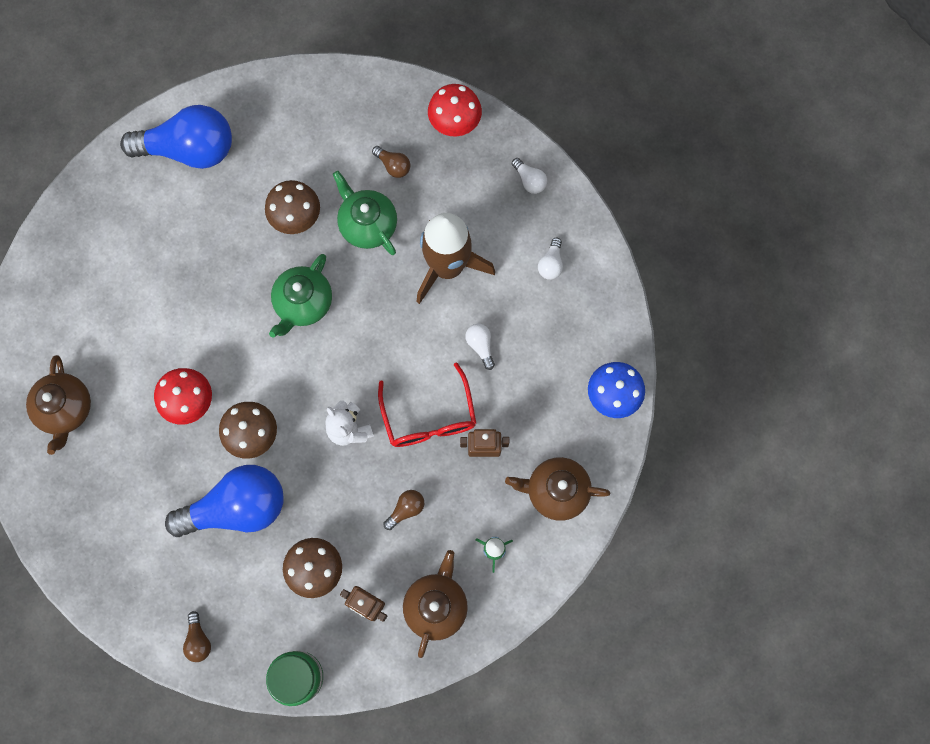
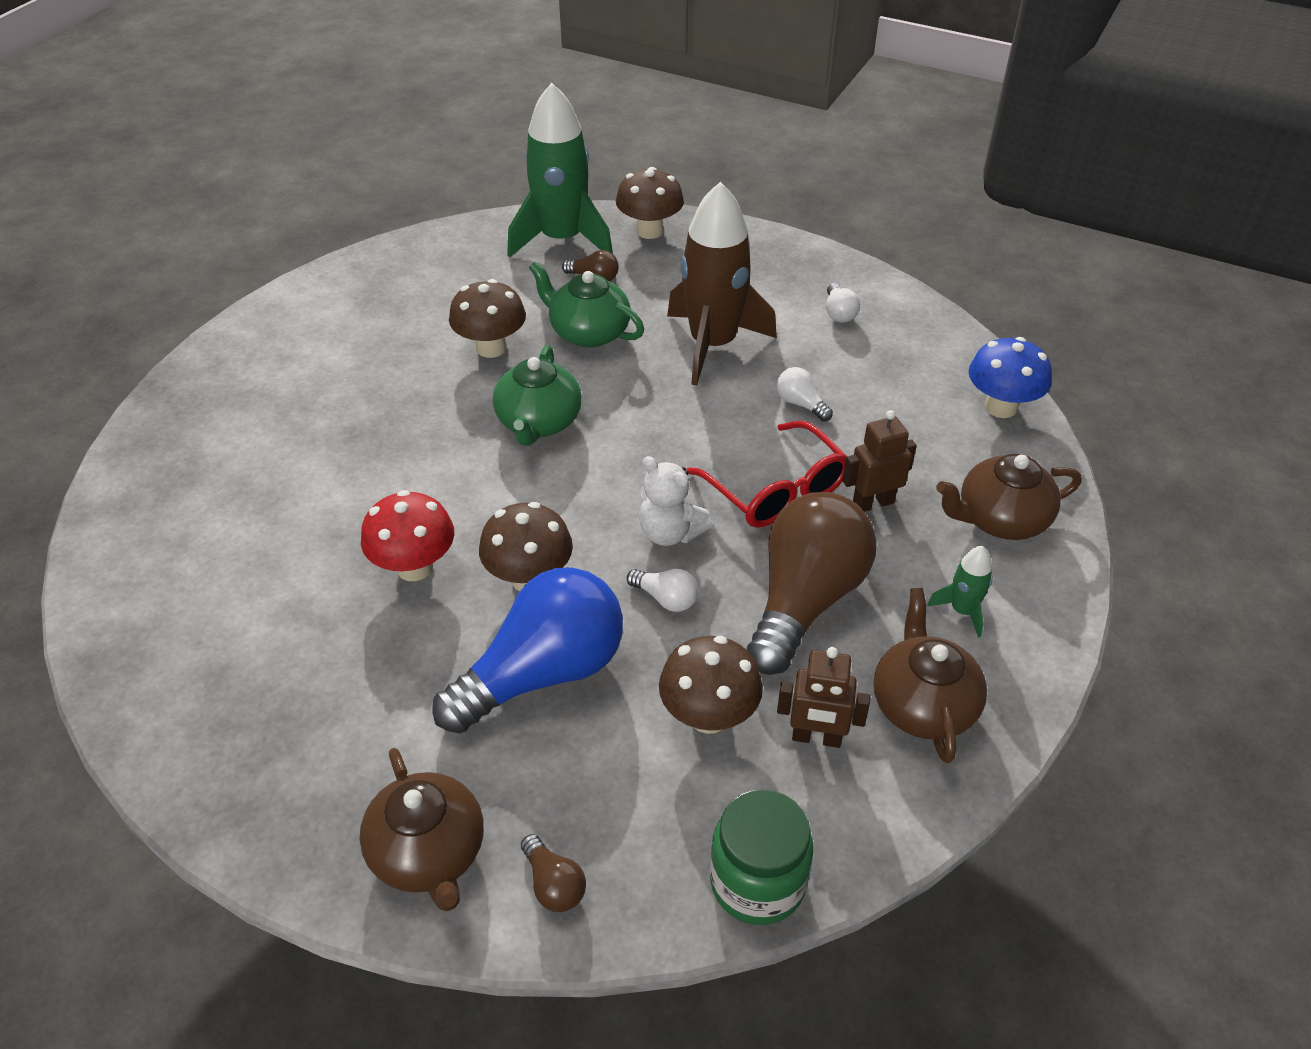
camera: 20 degrees left, 30 degrees down
(65, 409) = (211, 630): brown teapot -> brown teapot (429, 853)
(190, 149) = (320, 321): blue light bulb -> none
(386, 112) = (562, 240): none -> green rocket
(406, 509) = (805, 600): brown light bulb -> brown light bulb, size x2.49
(455, 123) = (649, 231): red mushroom -> brown mushroom
(529, 180) = (766, 254): white light bulb -> white light bulb (666, 599)

